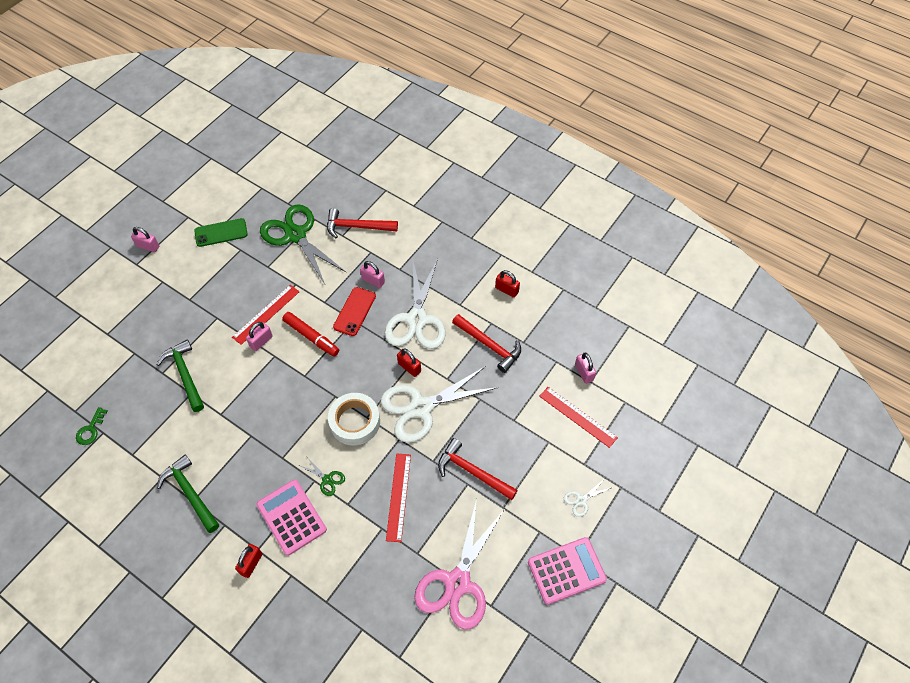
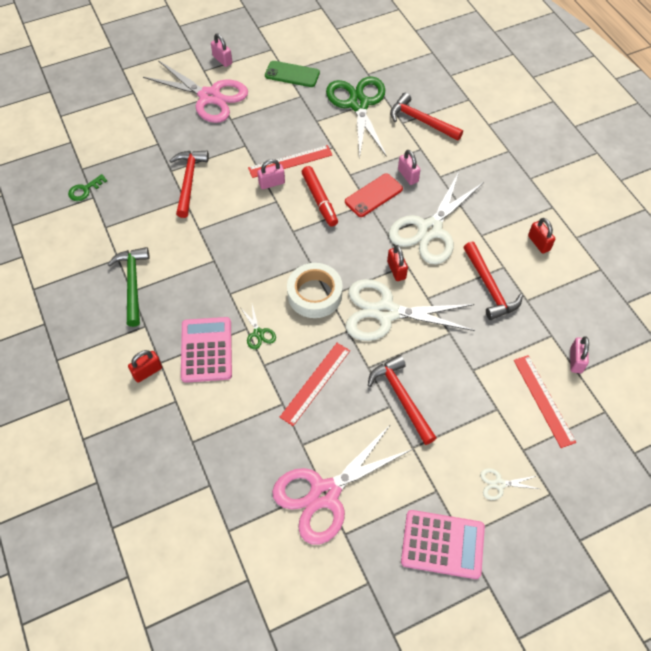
camera: 30 degrees right, 0 degrees up
(157, 287) = (209, 97): none -> pink scissors
(185, 374) = (189, 181): green hammer -> red hammer

